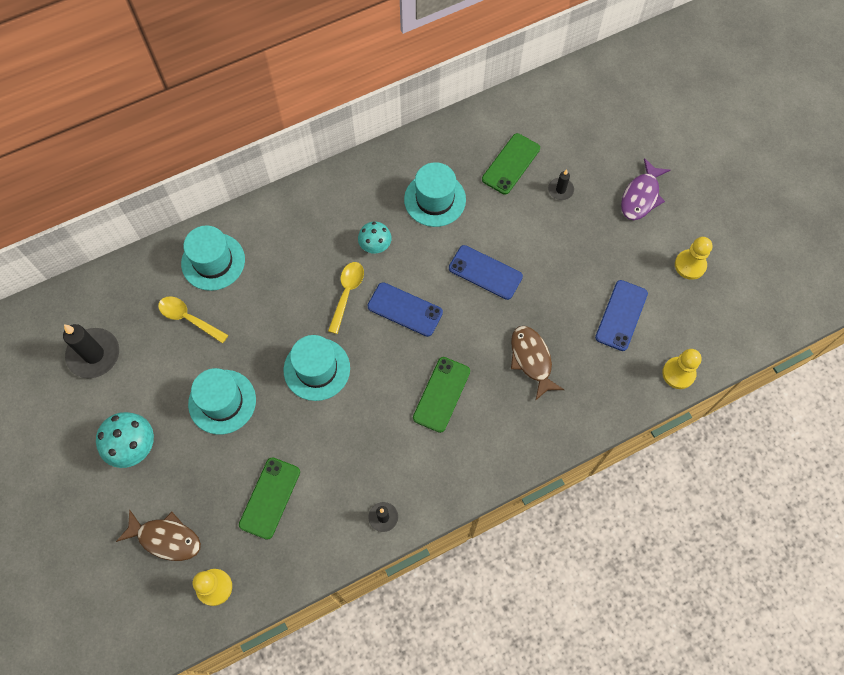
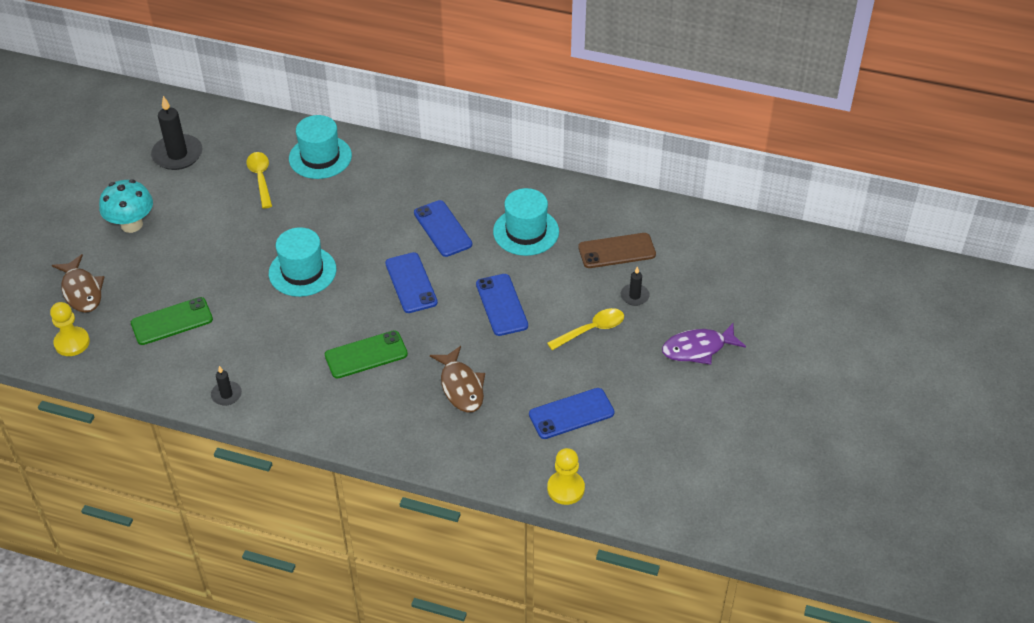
camera: 45 degrees right, 20 degrees down
(222, 402) = (217, 242): turquoise hat -> none
(347, 293) = (383, 242): yellow spoon -> yellow spoon (591, 330)
(375, 246) = (442, 229): turquoise mushroom -> blue phone
(511, 164) = (617, 251): green phone -> brown phone
(531, 360) = (461, 386): brown fish -> brown fish turned 135 degrees clockwise
(690, 265) = (676, 425): yellow pawn -> none

